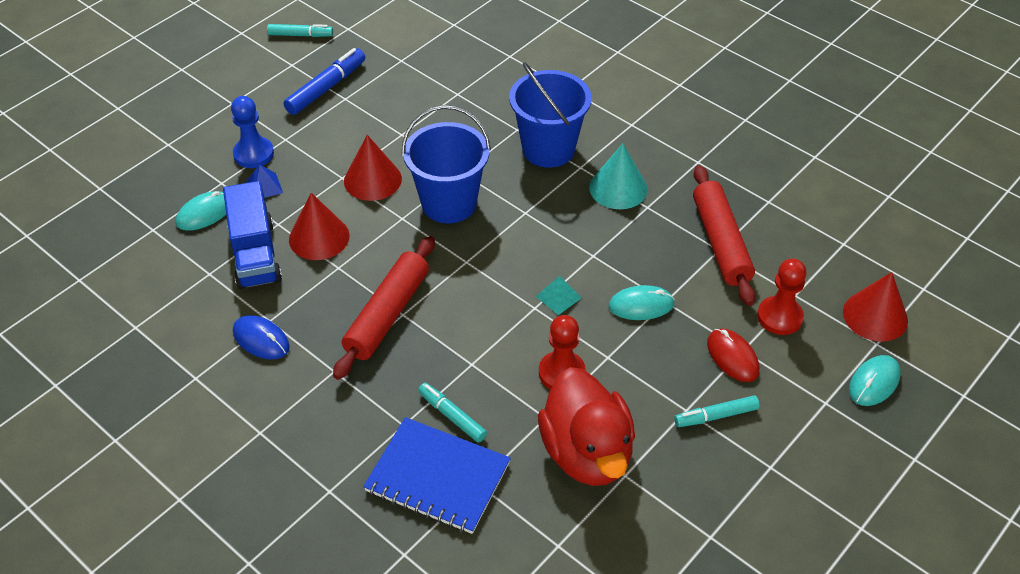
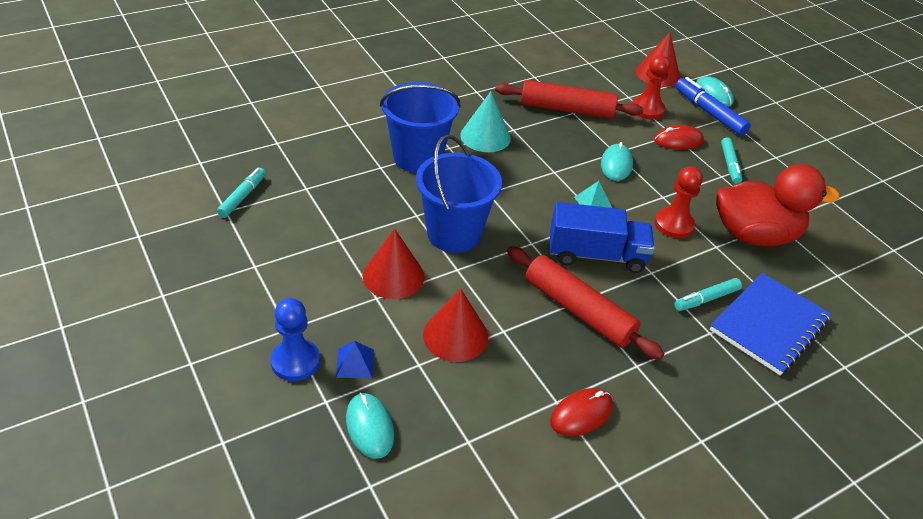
camera: 75 degrees left, 5 degrees down
(255, 254) = (457, 393): blue truck -> blue truck (596, 255)
(261, 339) = (581, 414): blue mouse -> red mouse
(300, 35) = (116, 275): turquoise marker -> turquoise marker (243, 197)
(326, 88) = (227, 276): blue marker -> blue marker (709, 112)

